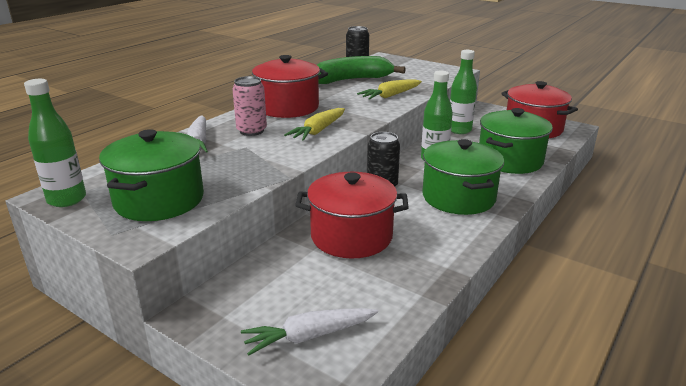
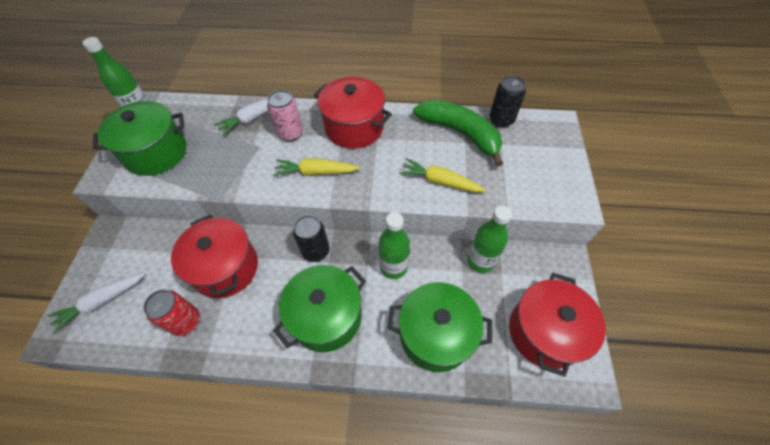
camera: 60 degrees right, 30 degrees up
(309, 336) = (101, 302): white carrot -> white carrot turned 75 degrees counterclockwise
(398, 274) = (186, 321): none -> red can

